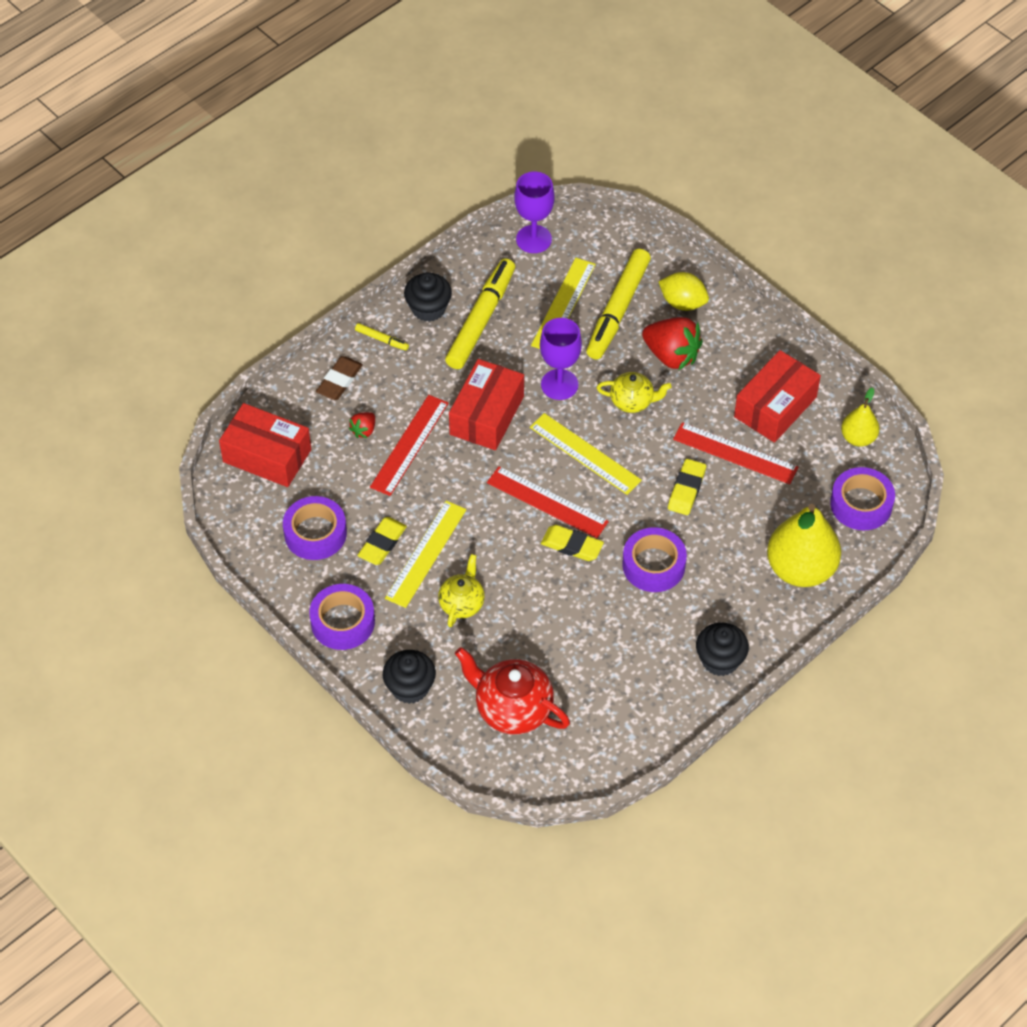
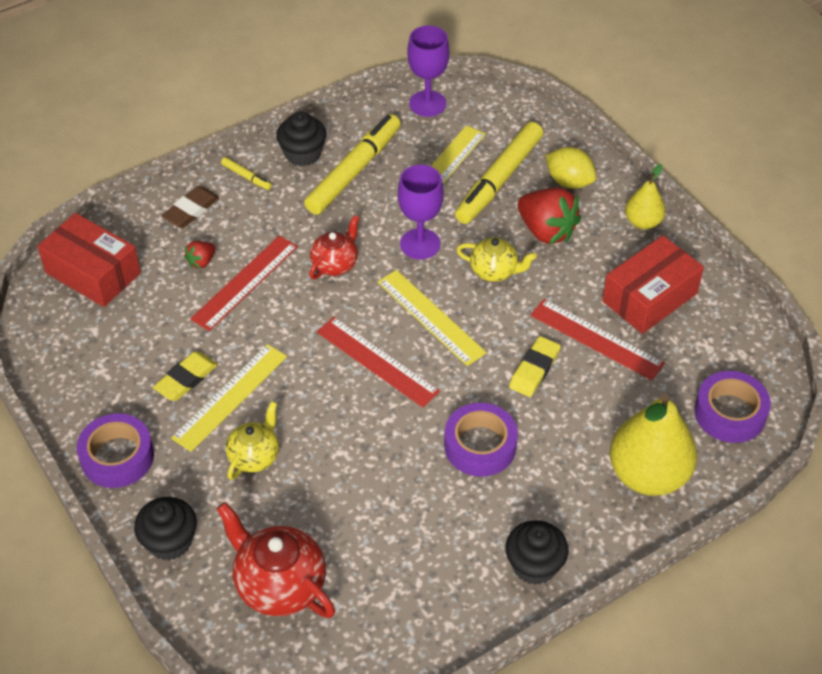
camera: 10 degrees right, 5 degrees down
(315, 533) = (118, 358): purple tape -> none
(487, 415) = (335, 264): red box -> red teapot
(572, 545) = (393, 411): yellow eraser -> none
(858, 438) = (737, 342): yellow pear -> yellow pear (643, 222)

